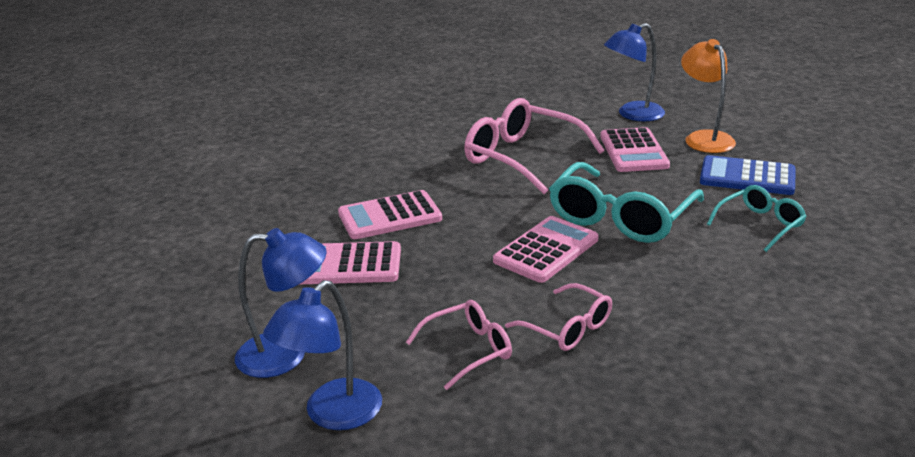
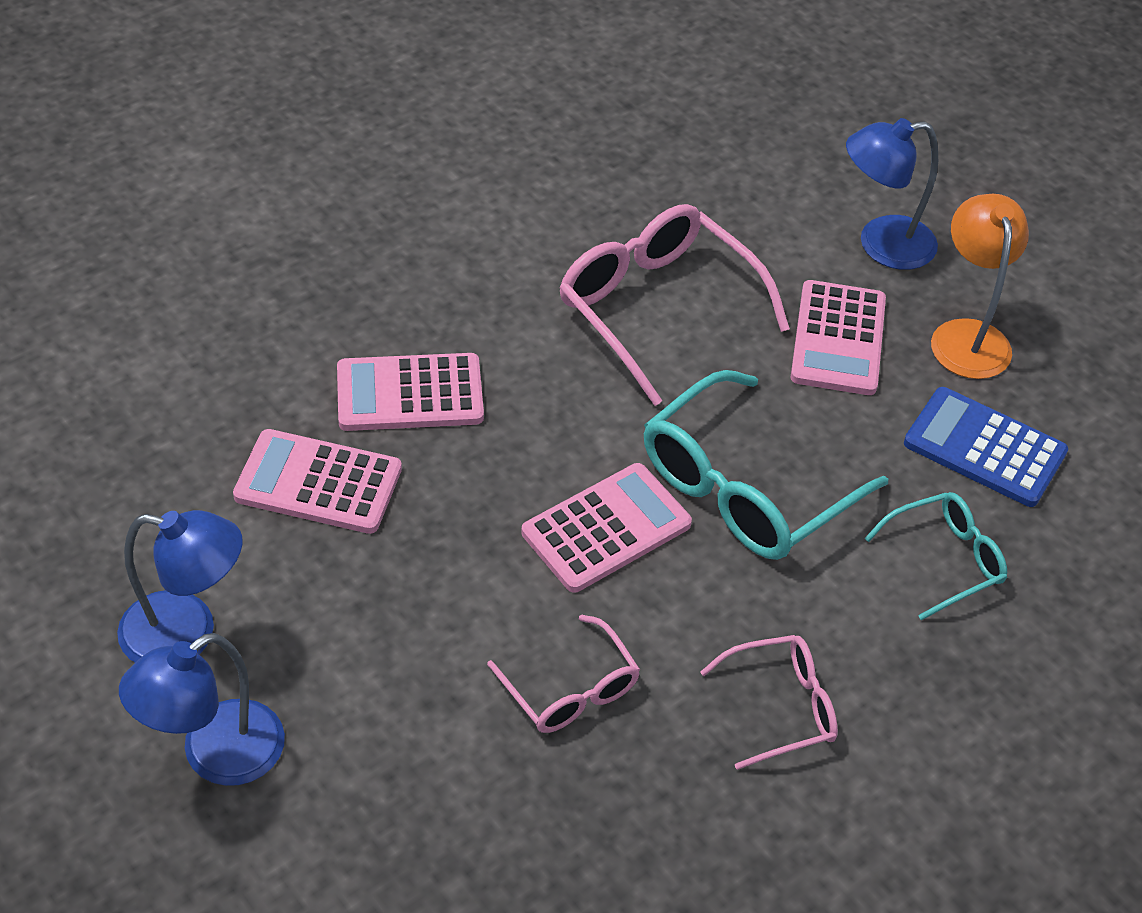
camera: 10 degrees right, 20 degrees up
(469, 350) = (424, 693): pink glasses -> pink glasses (781, 707)

